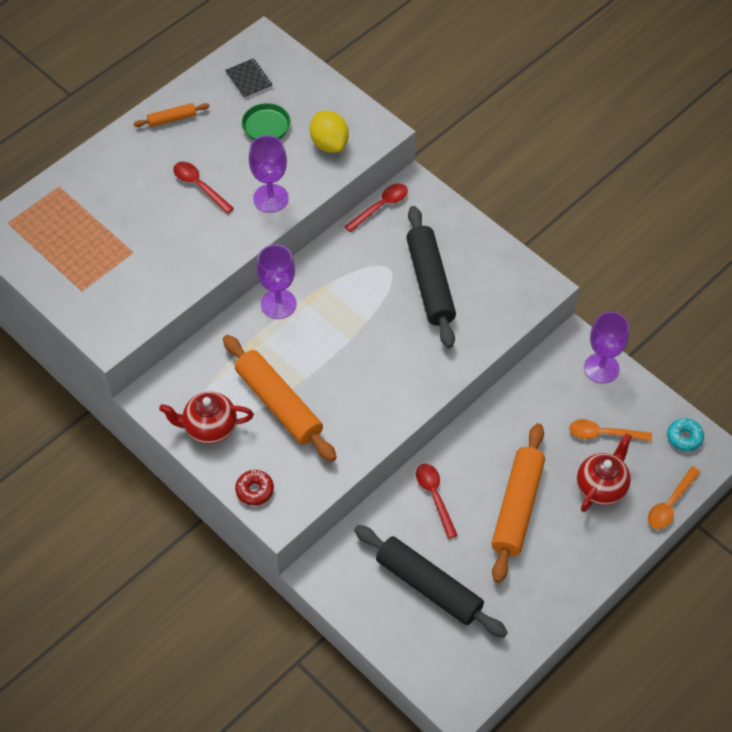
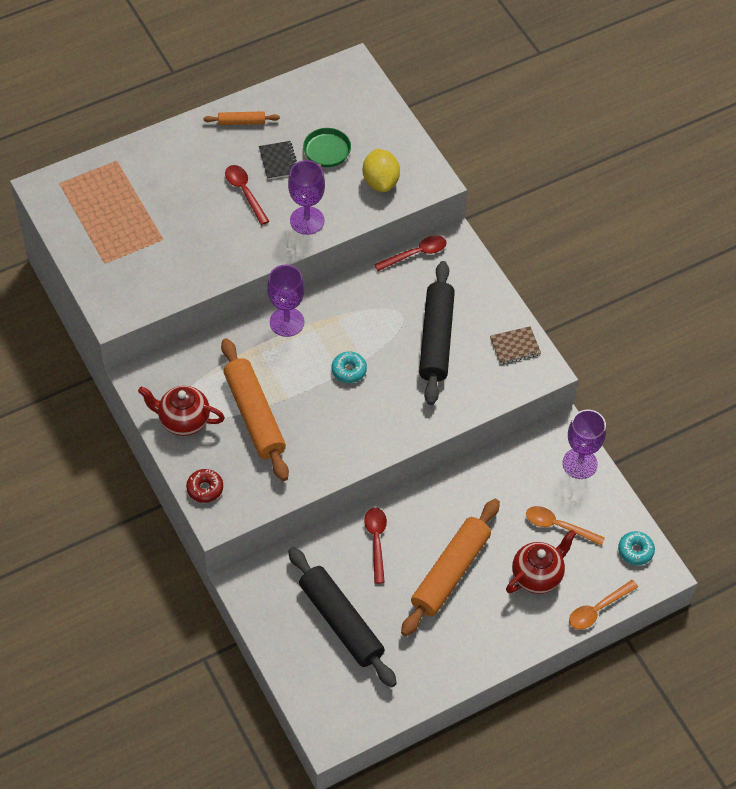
camera: 15 degrees right, 0 degrees up
(249, 80) = (326, 101): black notebook -> black notebook (278, 161)
(356, 335) = (349, 370): none -> turquoise donut
(508, 271) = (515, 346): none -> brown notebook

